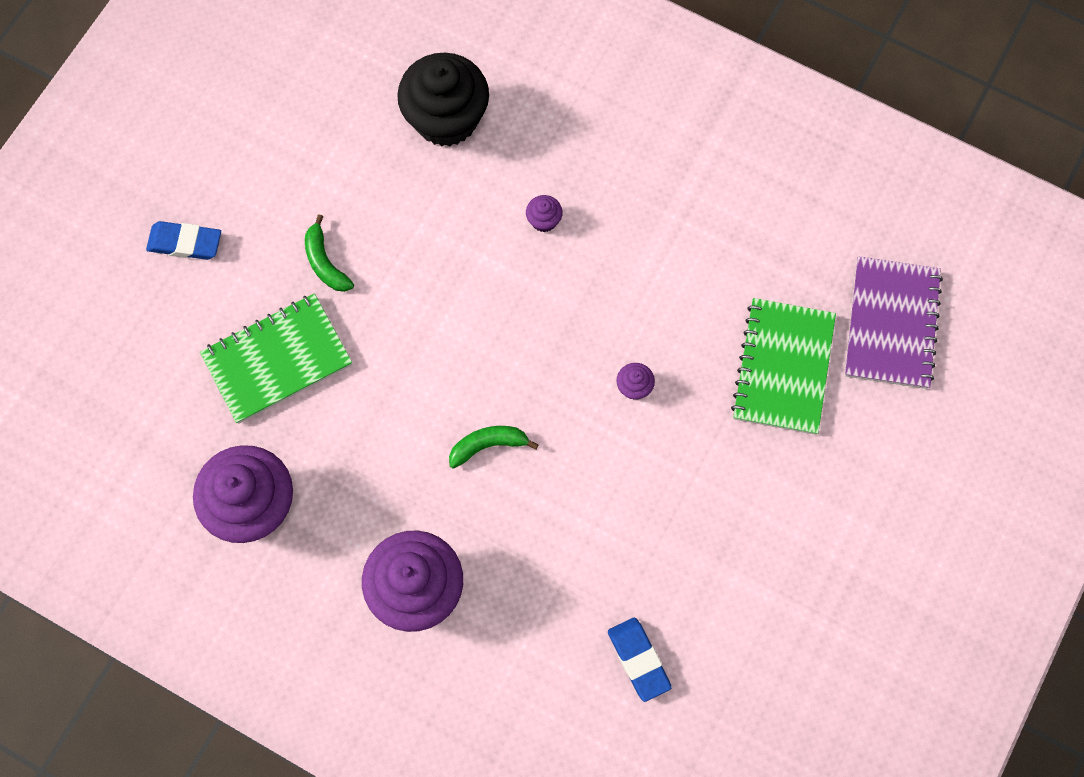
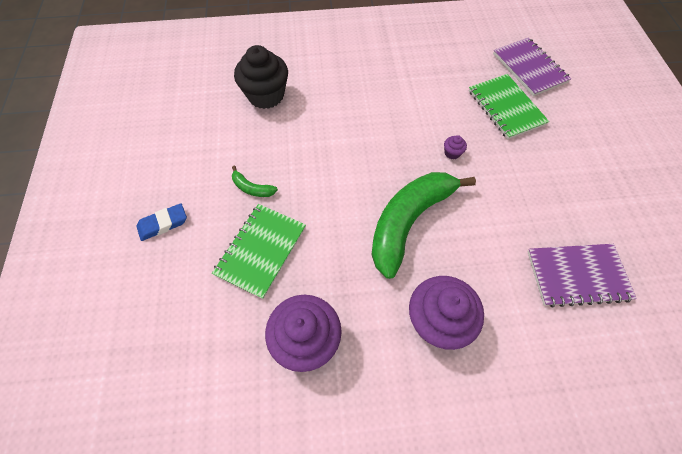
camera: 35 degrees left, 10 degrees down
(488, 445) = (409, 221): green banana -> green banana, size x2.47
(544, 220) = (347, 110): purple cupcake -> none
(638, 660) = (577, 275): blue eraser -> purple notebook

